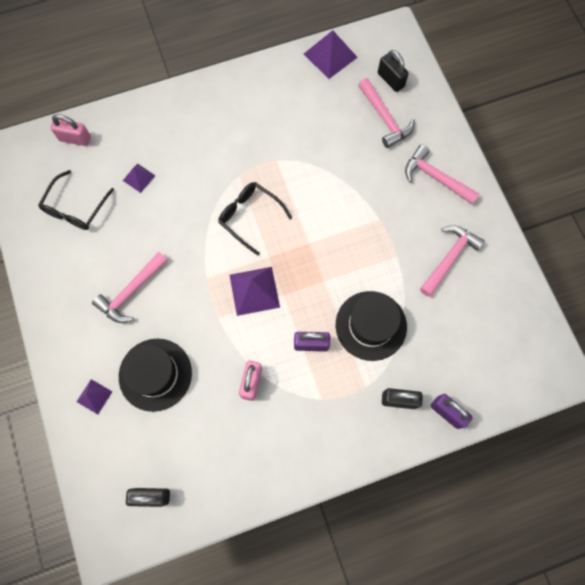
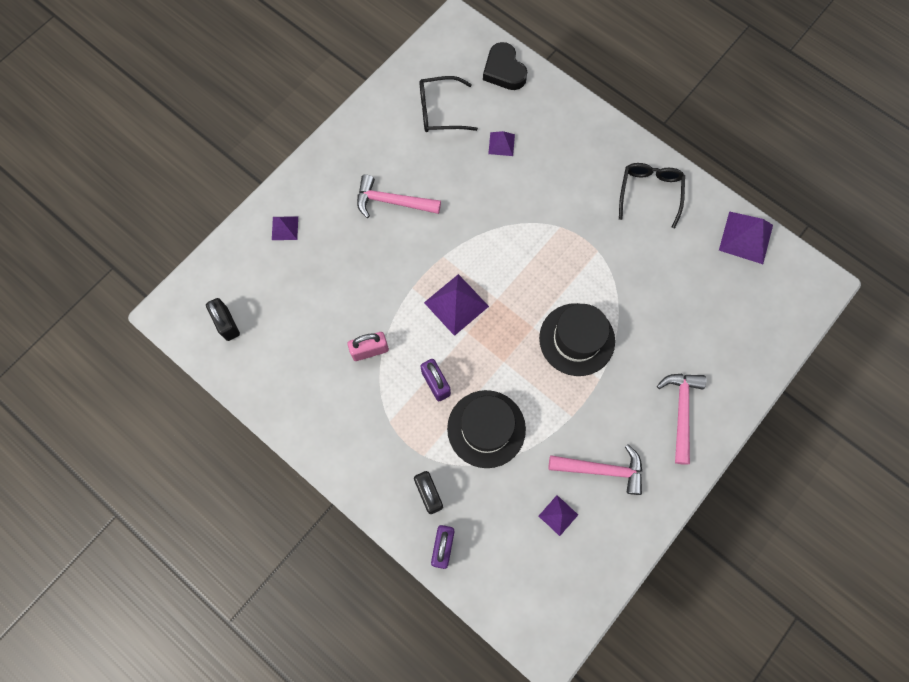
camera: 60 degrees right, 0 degrees up
(75, 139) = (504, 70): pink padlock -> black heart
(155, 374) = (331, 265): black hat -> black hat (577, 339)
(250, 217) = (525, 260): black glasses -> black glasses (649, 193)
(385, 118) = (712, 327): pink hammer -> none
(390, 80) = (760, 310): black padlock -> none
(467, 310) = (558, 515): none -> purple pyramid

